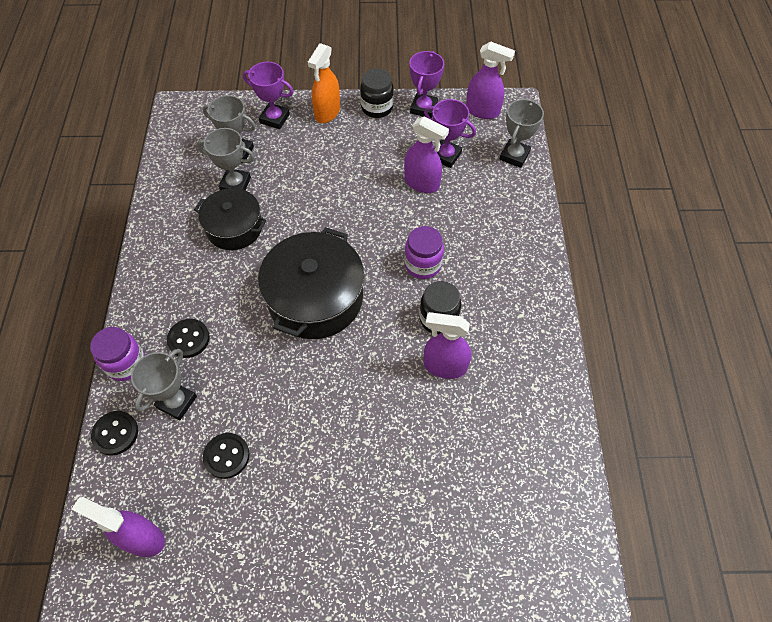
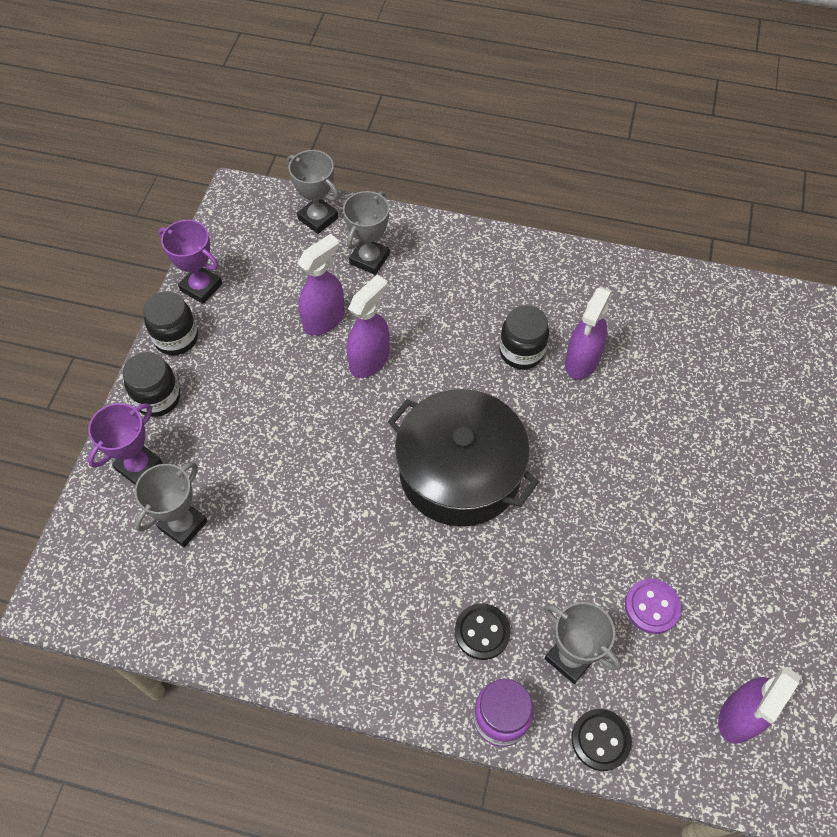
camera: 75 degrees left, 0 degrees up
(226, 456) = (652, 607): black button -> purple button
(234, 227) = (319, 550): black pot -> none
(235, 184) = (242, 537): grey trophy -> grey trophy (369, 259)
(327, 112) = (158, 398): orange spray bottle -> black jar
(423, 264) = (444, 349): purple jar -> none
(445, 156) = (290, 284): purple trophy -> none
(482, 111) = (234, 228): purple spray bottle -> purple spray bottle (369, 360)

